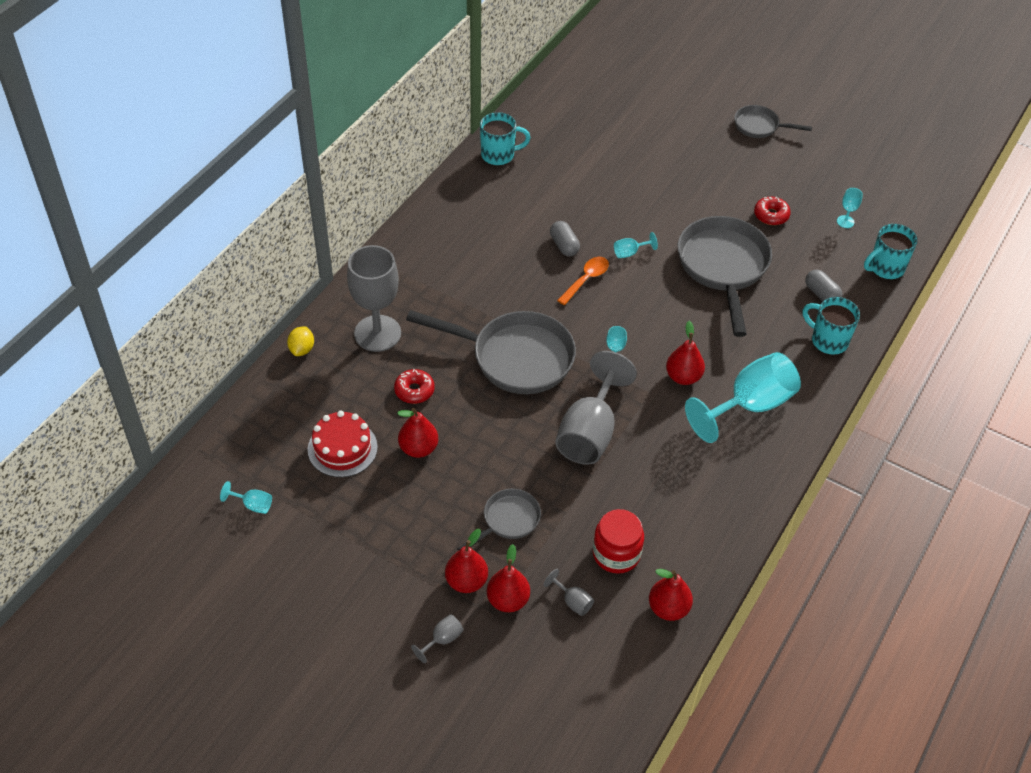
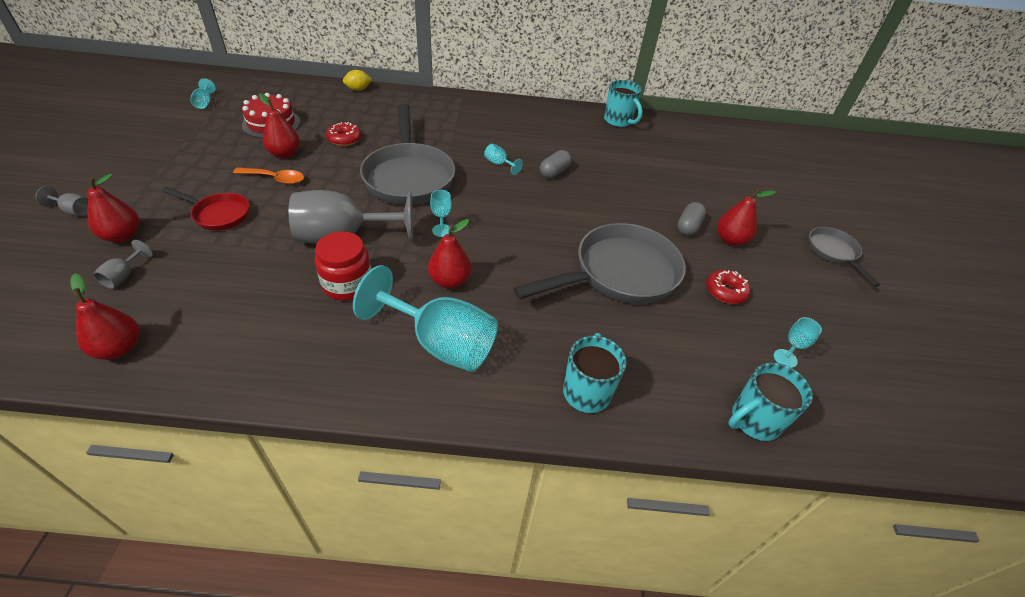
camera: 60 degrees right, 5 degrees down
(377, 333) = (392, 113): grey goblet -> none
(466, 581) = (143, 208): red pear -> red pear (730, 240)
(508, 521) = (218, 214): grey pan -> red pan
(586, 279) = (526, 192): orange spoon -> orange spoon (275, 179)
(616, 554) = (192, 291): red jar -> red jar (347, 284)
(630, 253) = (580, 209): turquoise goblet -> turquoise goblet (499, 164)
(821, 294) = (653, 365): grey capsule -> grey capsule (688, 227)
(885, 268) = (754, 420): turquoise mug -> turquoise mug turned 60 degrees counterclockwise

